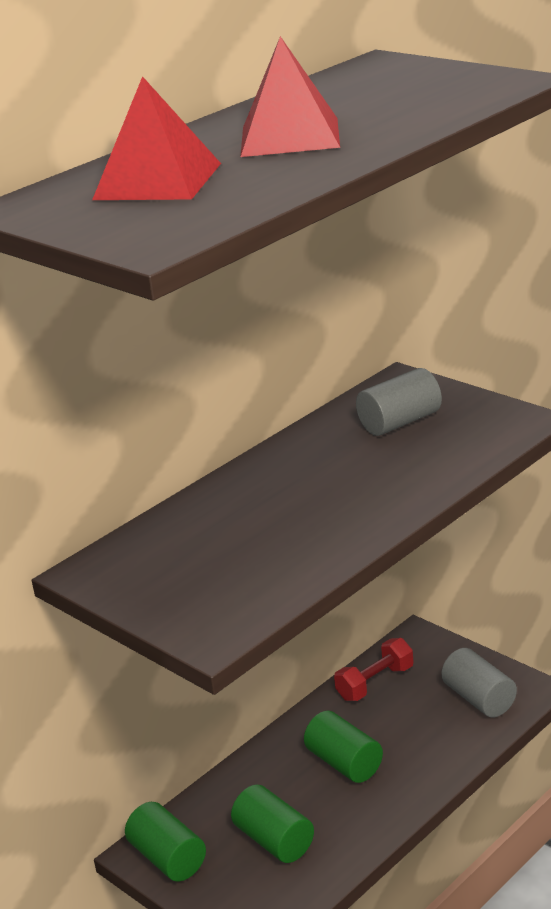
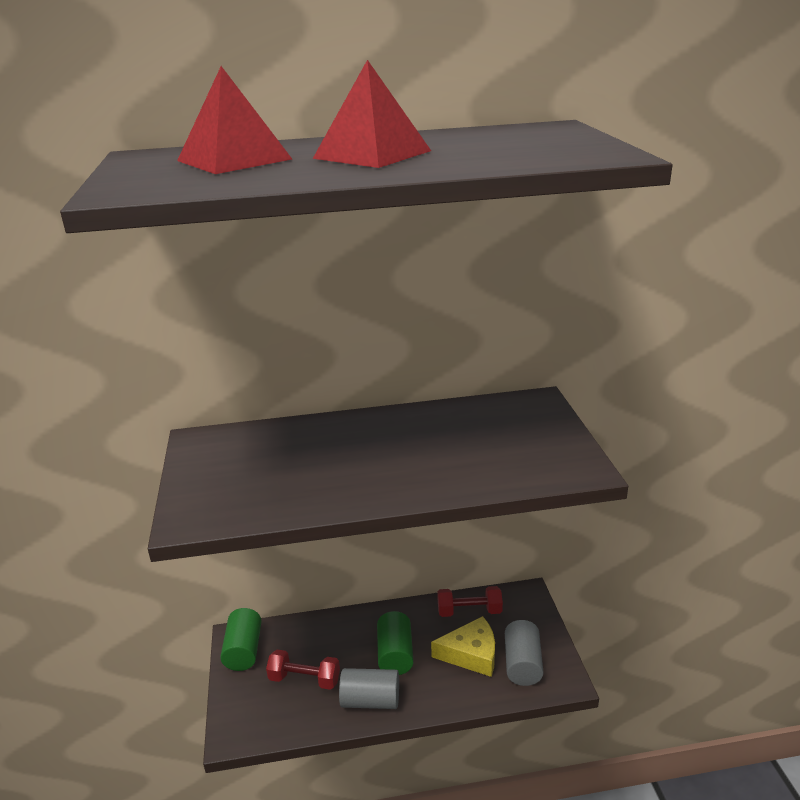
camera: 35 degrees right, 0 degrees up
(274, 840) = (304, 679): green cylinder -> red dumbbell
(400, 422) = (498, 430): grey cylinder -> grey cylinder (370, 700)
(421, 719) = (471, 654): none -> yellow cheese

